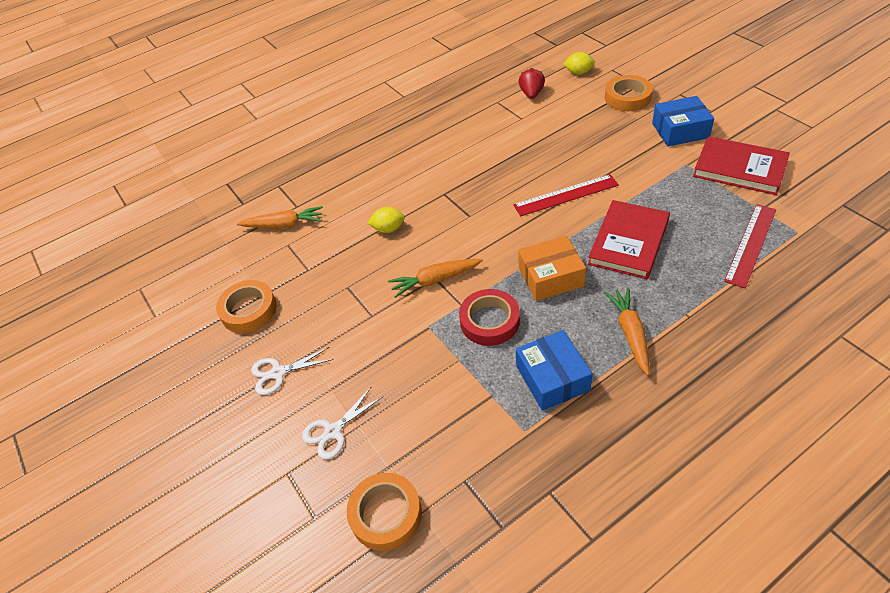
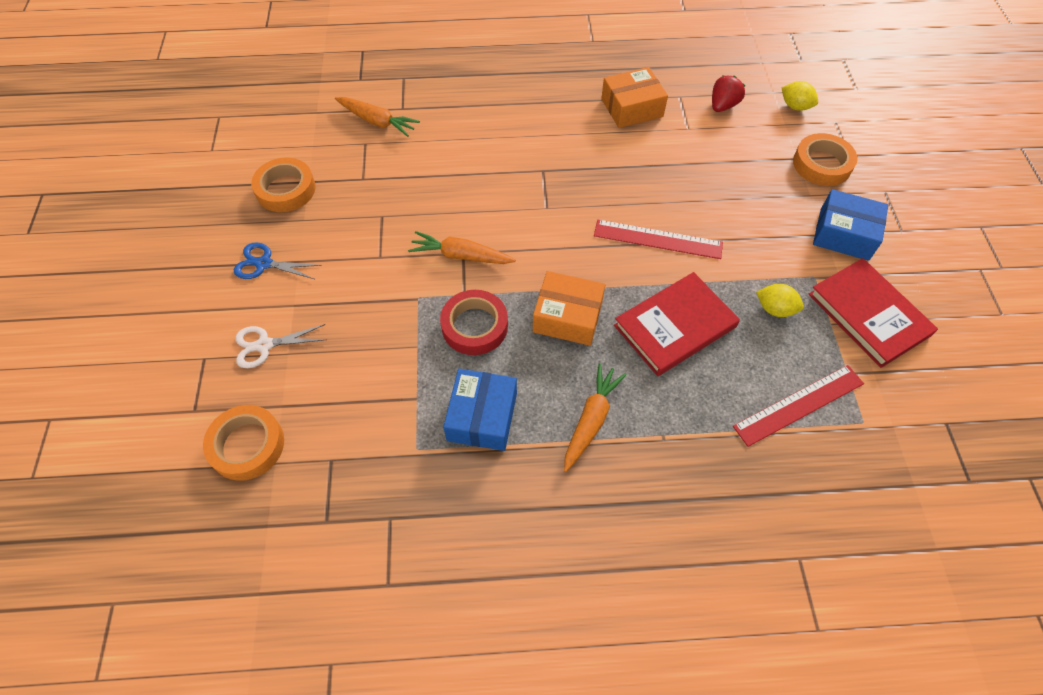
camera: 25 degrees right, 10 degrees up
(278, 373) = (264, 264): white scissors -> blue scissors
(388, 229) = (463, 178): yellow lemon -> yellow lemon (775, 309)
(471, 124) = (632, 108): none -> orange box

